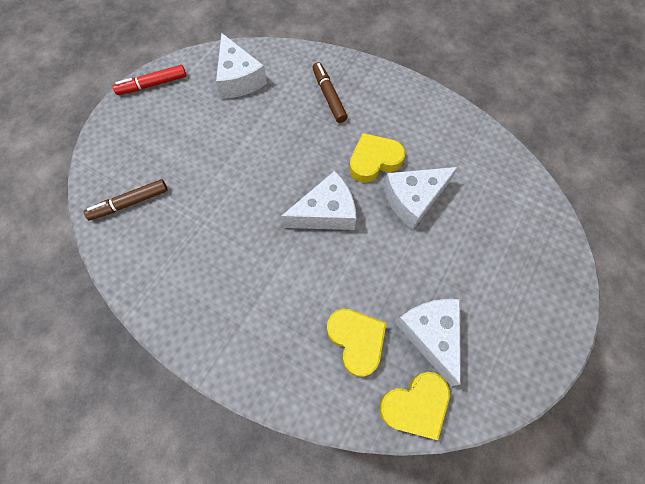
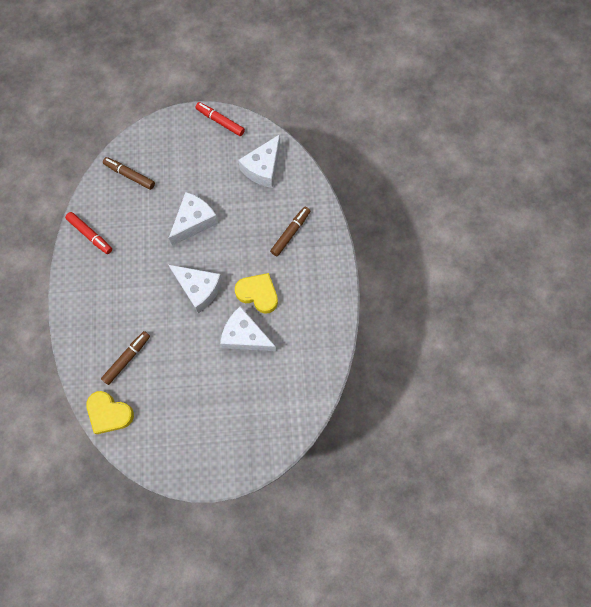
camera: 55 degrees right, 5 degrees up
(163, 290) = (90, 235): none -> red marker
(356, 341) = (127, 359): yellow heart -> brown marker
(431, 335) = (157, 399): white cheese -> white cheese (194, 222)

